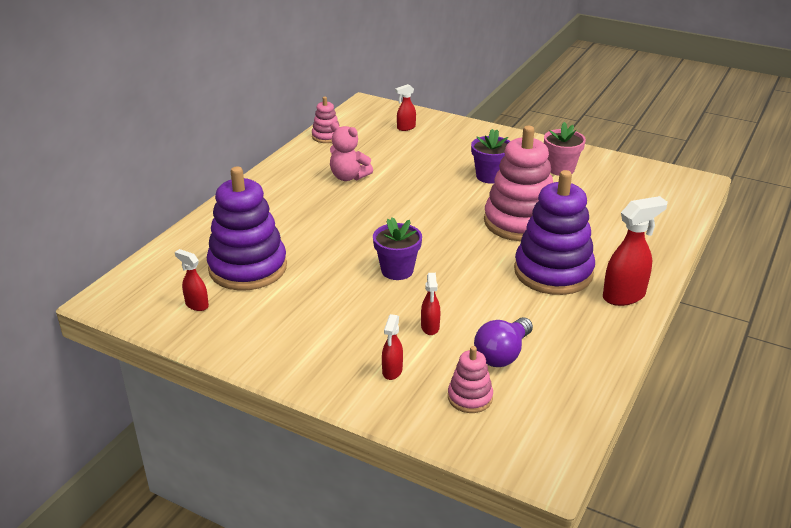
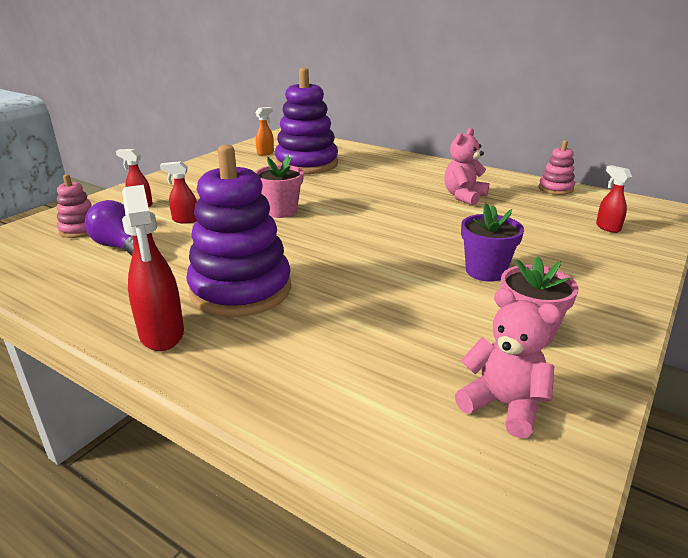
camera: 95 degrees right, 5 degrees down
(196, 305) = (265, 153): red spray bottle -> orange spray bottle
(397, 270) = (281, 211): purple flower pot -> pink flower pot
(519, 222) = (362, 280): pink stacking toy -> none
(627, 181) = (503, 405): none -> pink teddy bear

